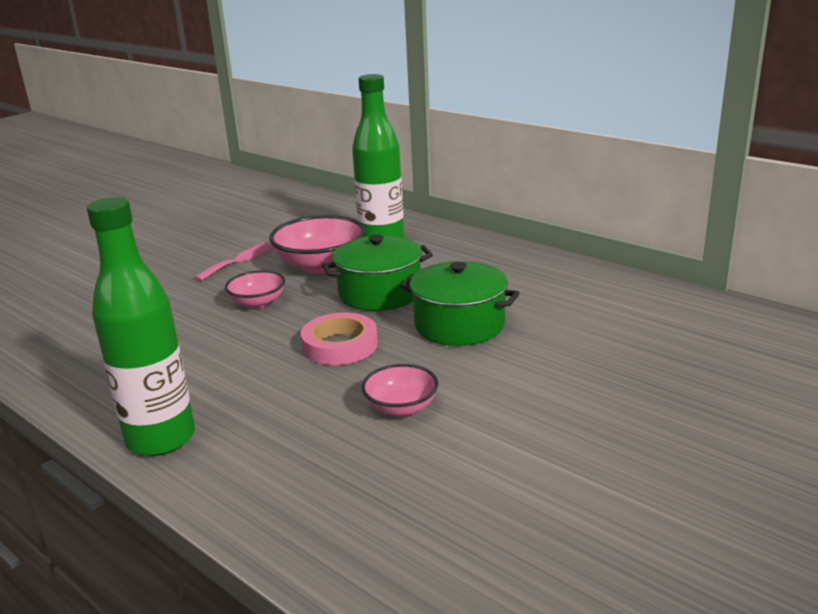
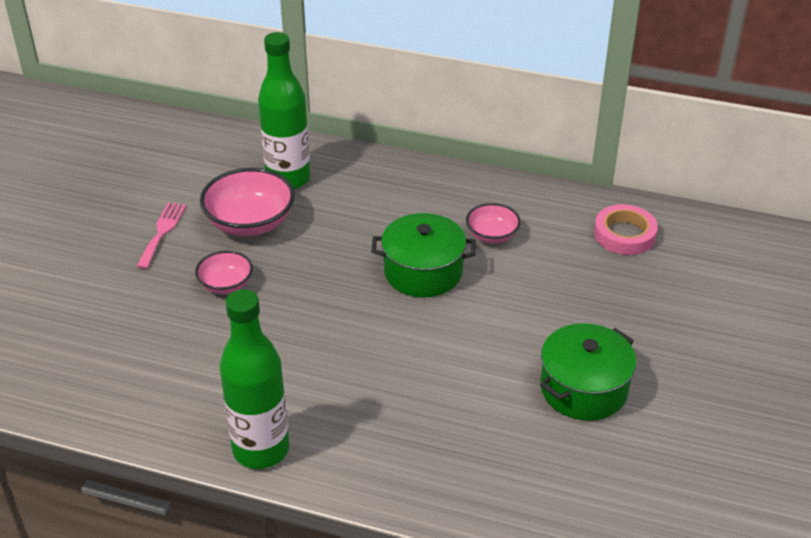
camera: 25 degrees left, 15 degrees up
(340, 345) = (337, 318): pink tape -> pink tape (624, 234)
(380, 293) = (331, 249): green pot -> green pot (583, 389)
(401, 407) = (429, 370): pink bowl -> pink bowl (492, 235)

